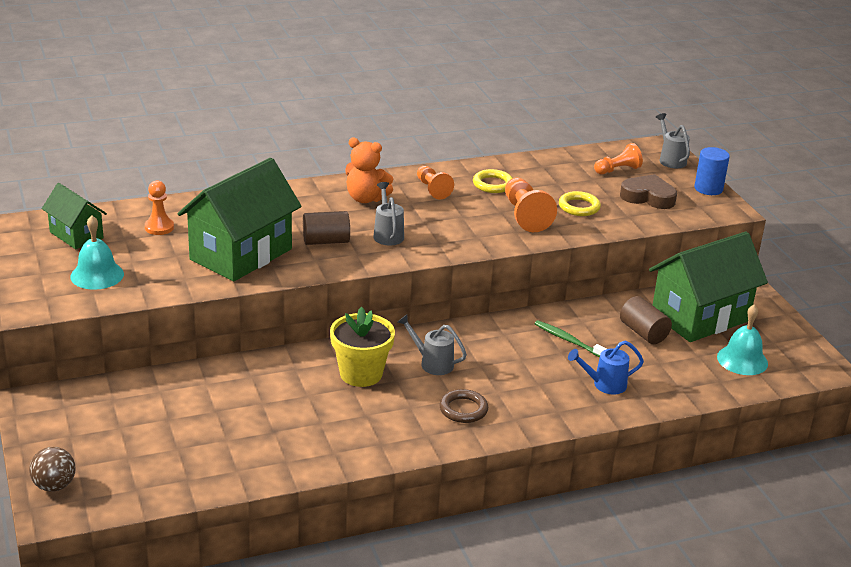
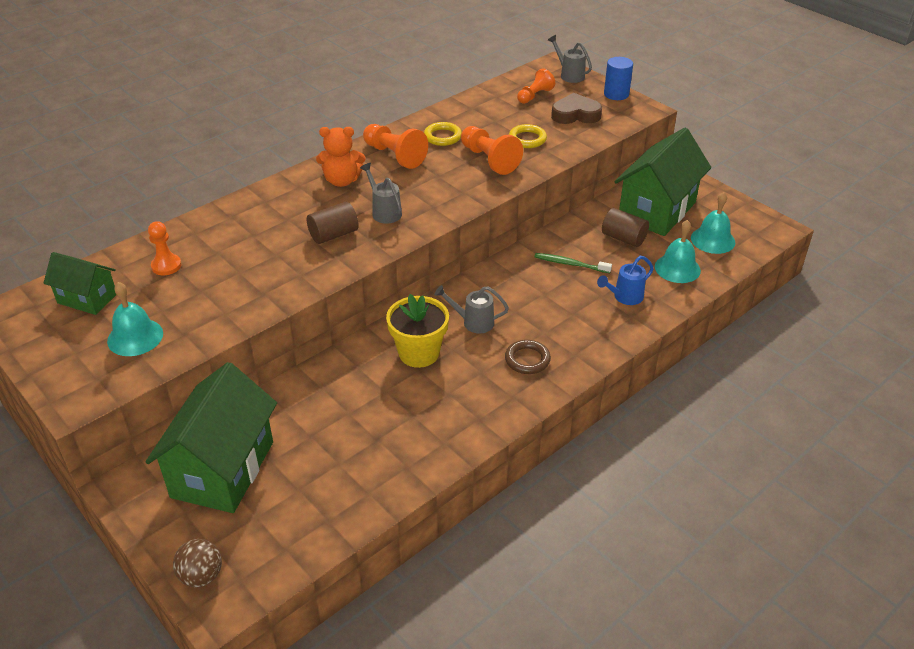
camera: 20 degrees left, 10 degrees up
(241, 254) = (263, 272): green house -> green house (223, 469)
(432, 189) = (394, 155): orange pawn -> orange pawn, size x1.52
(682, 375) = (677, 268): none -> turquoise bell

